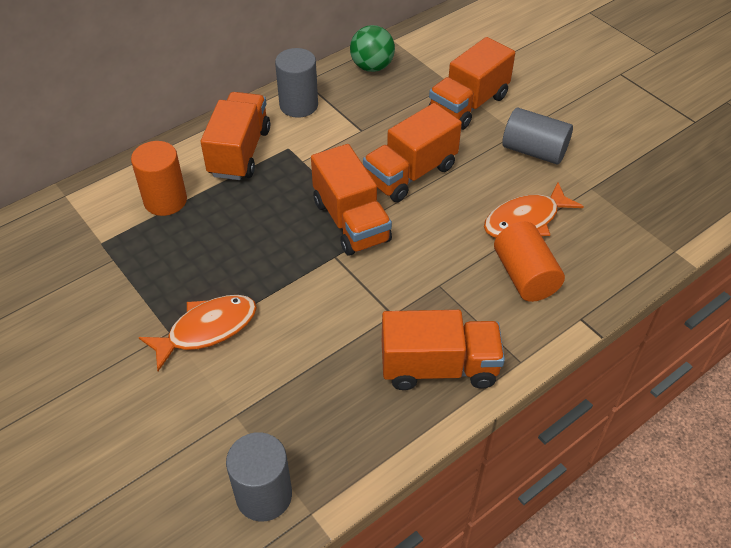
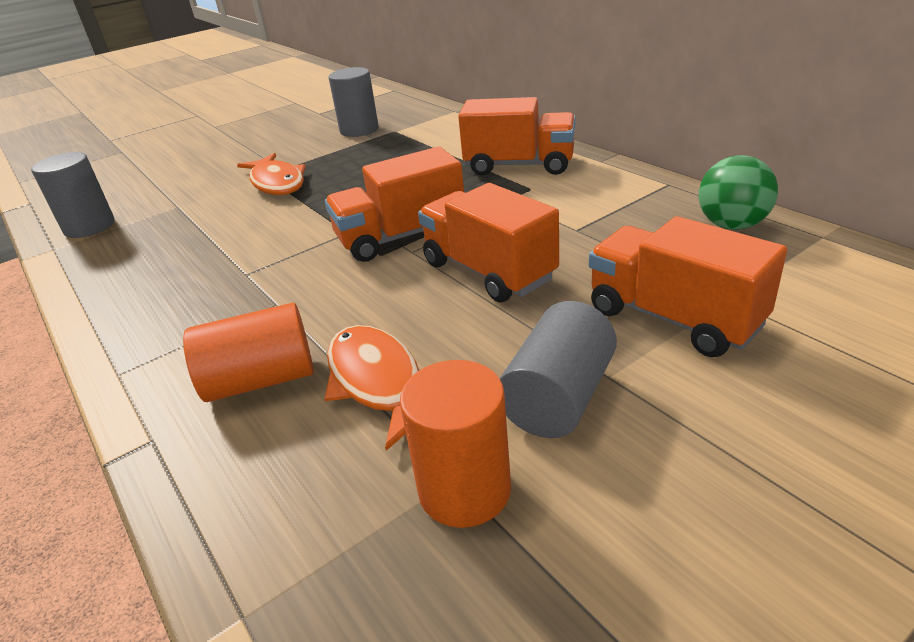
camera: 95 degrees right, 15 degrees down
(165, 200) = (445, 145): orange cylinder -> orange cylinder (464, 490)
(298, 105) = (615, 185): grey cylinder -> grey cylinder (359, 130)
(439, 367) = (153, 308): orange truck -> none

